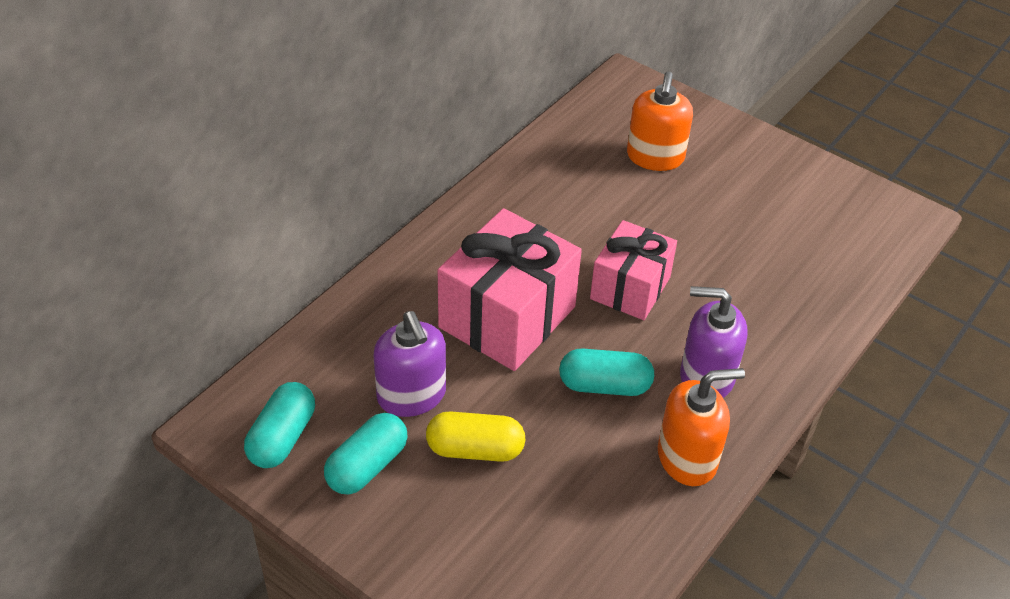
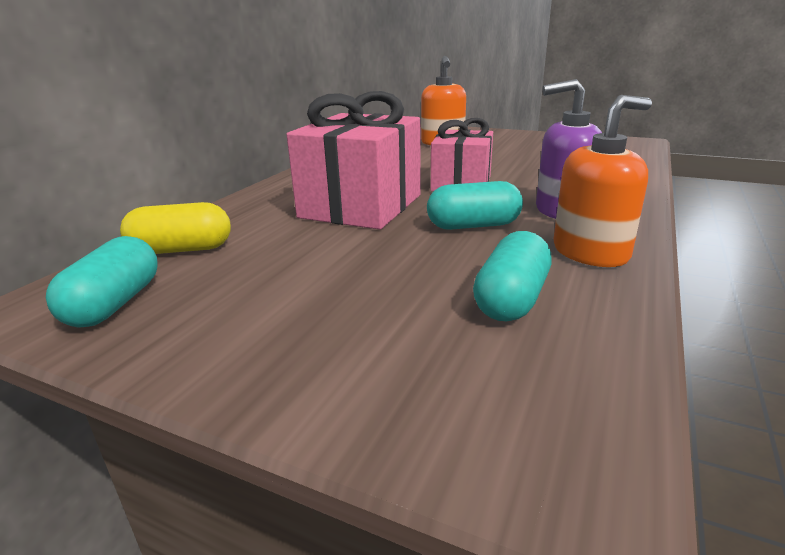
camera: 10 degrees left, 20 degrees down
(367, 466) = (227, 309): turquoise capsule -> turquoise capsule (512, 299)
(411, 396) = (276, 256): purple soap dispenser -> none
(475, 449) = (359, 279): yellow capsule -> yellow capsule (182, 250)

